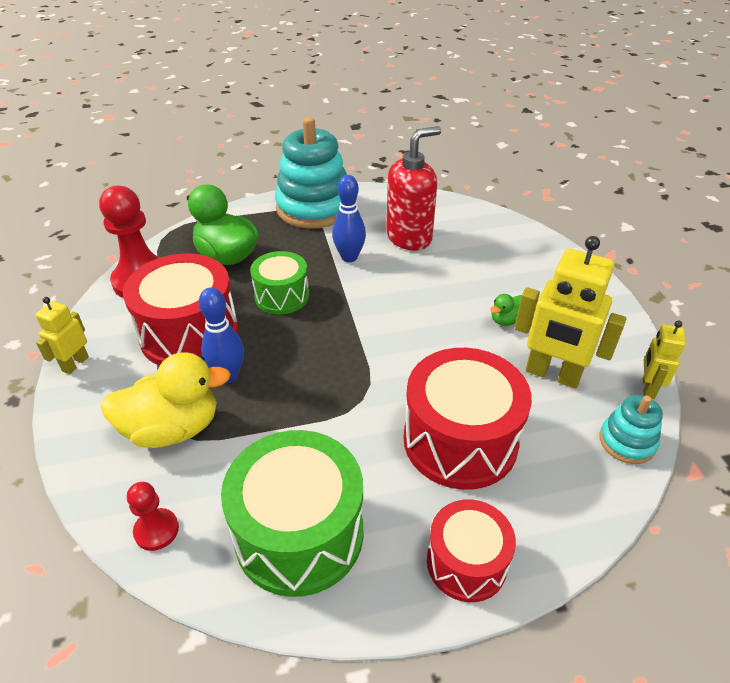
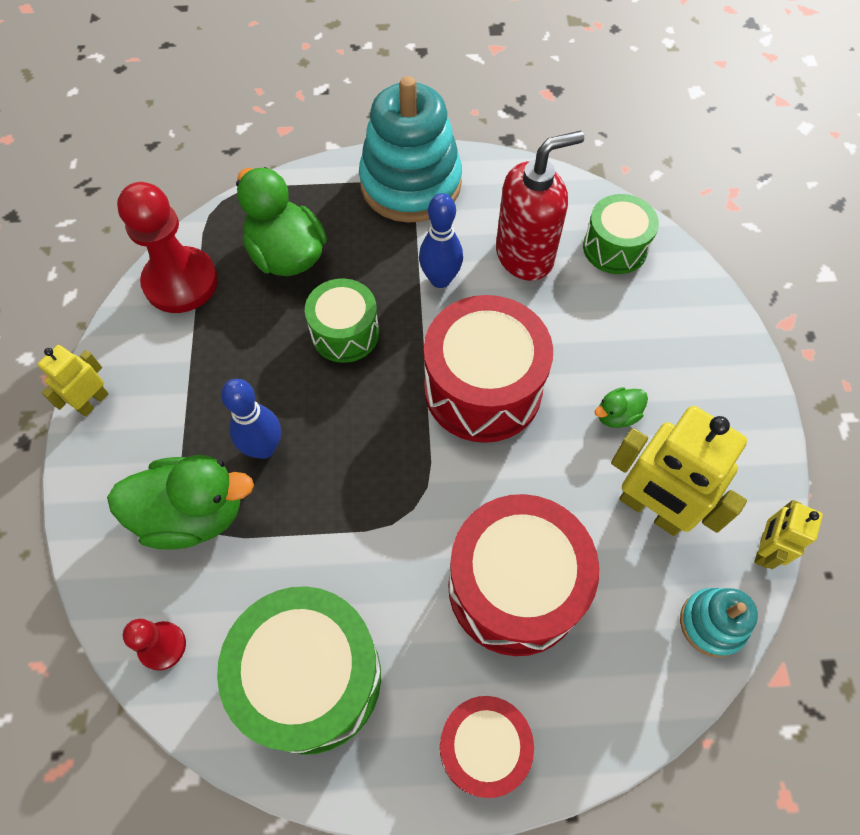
camera: 10 degrees right, 20 degrees up
(173, 428) = (193, 514): yellow duck -> green duck
(189, 334) = (227, 376): red drum -> red drum (483, 388)
(473, 227) = (615, 248): none -> green drum

